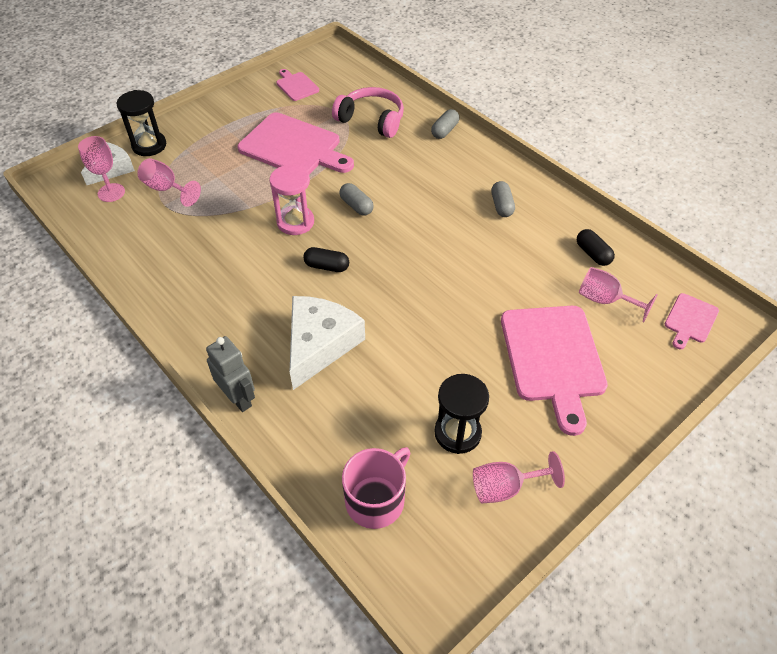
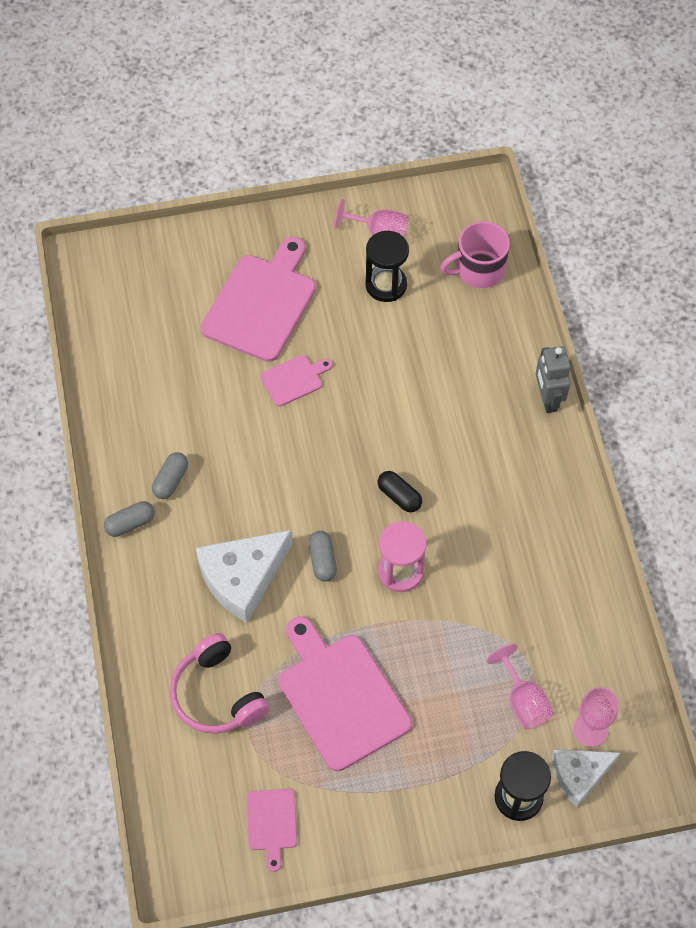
camera: 150 degrees left, 10 degrees up
(319, 344) = (452, 414): white cheese -> white cheese (242, 578)
(444, 131) = (143, 626): grey capsule -> grey capsule (130, 524)
(593, 254) = (134, 379): black capsule -> none
(605, 300) = (169, 330): pink goblet -> none
(690, 320) = (115, 277): pink cutting board -> pink cutting board (294, 379)

